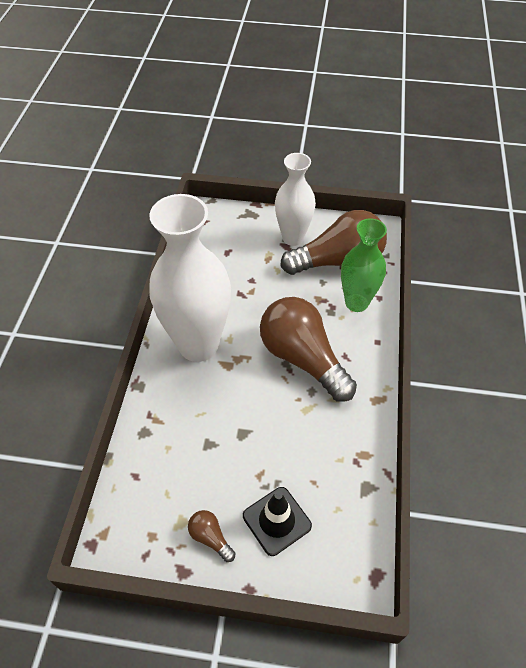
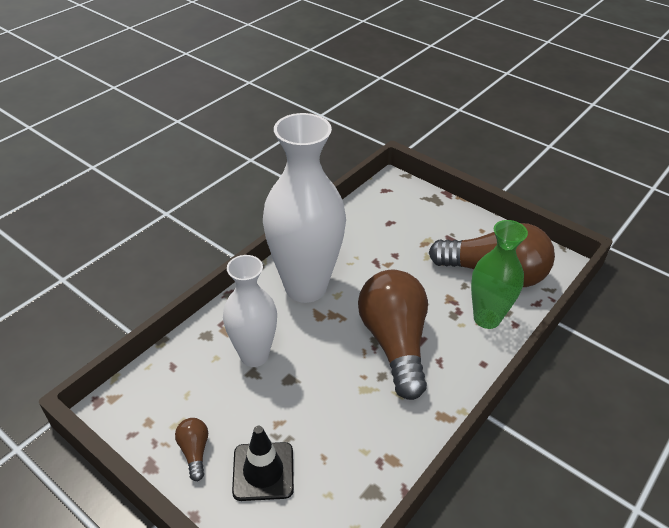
camera: 30 degrees right, 10 degrees down
(293, 238) = (462, 235): white vase -> white vase (254, 355)

